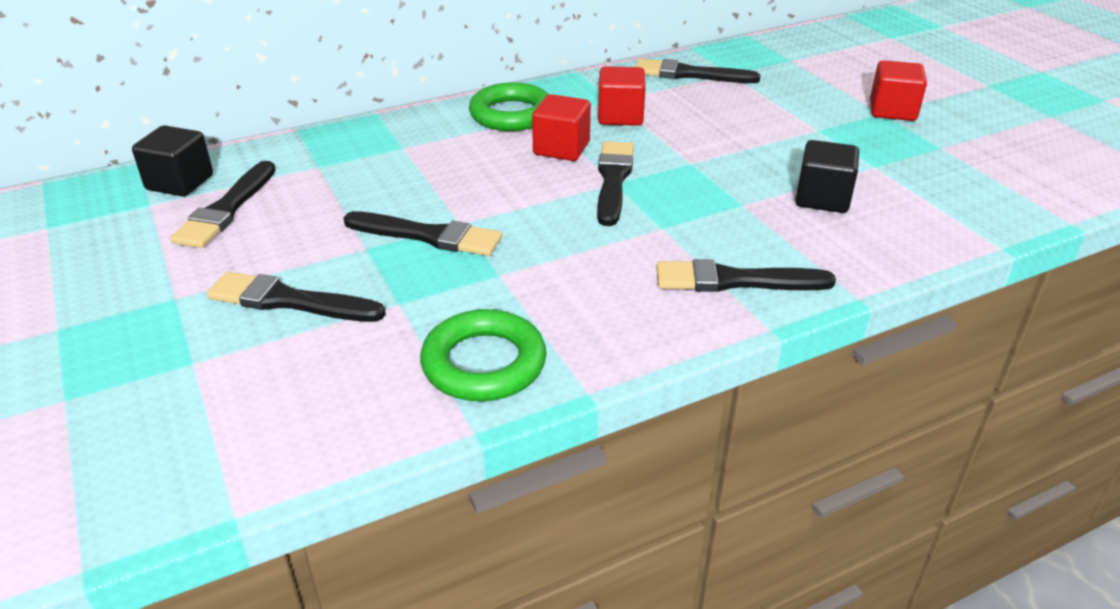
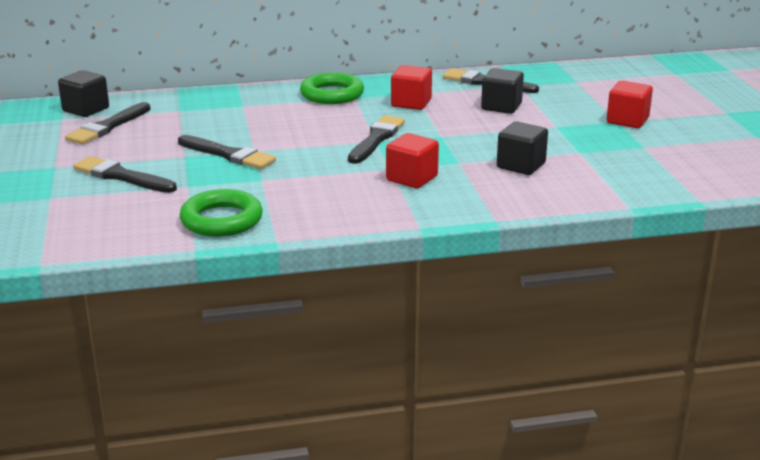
camera: 15 degrees right, 10 degrees down
(561, 148) = (353, 117): red cube -> red cube (412, 178)
(733, 108) = (501, 107): none -> black cube
(735, 280) = (417, 201): black brush -> none

